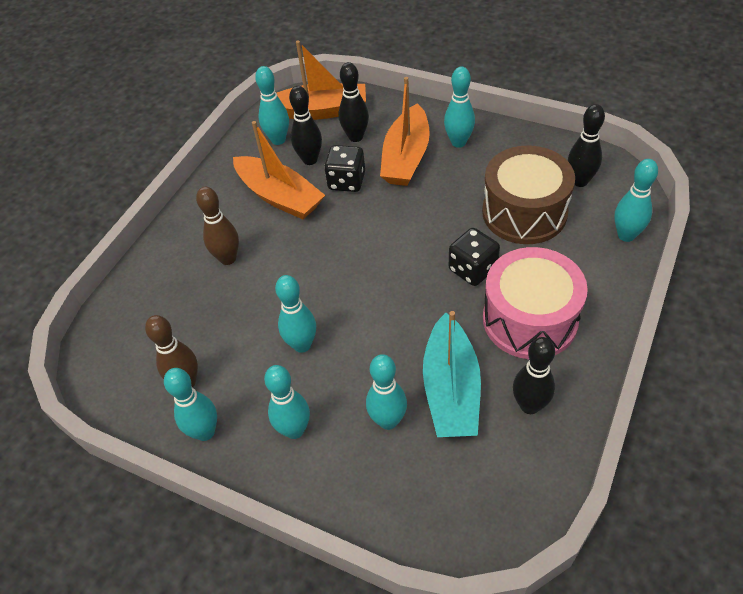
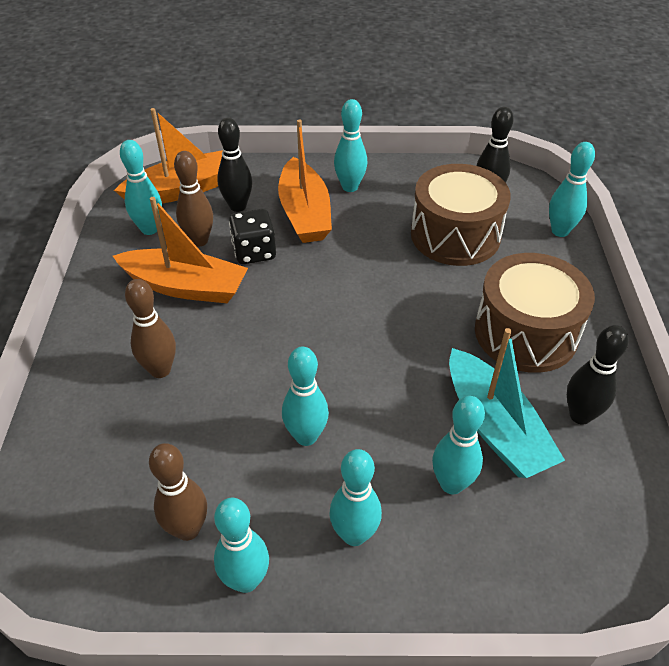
camera: 30 degrees left, 5 degrees down
(310, 160) = (199, 240): black bowling pin -> brown bowling pin
(472, 269) = (440, 302): black dice -> none
(530, 319) = (525, 333): pink drum -> brown drum

